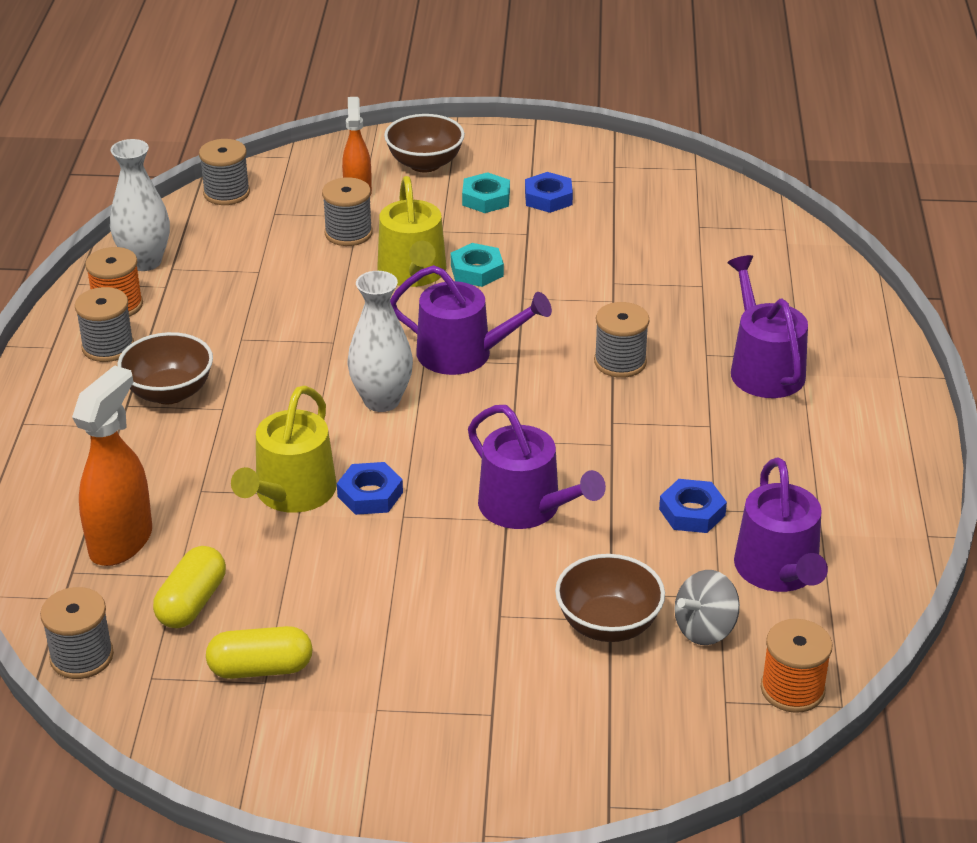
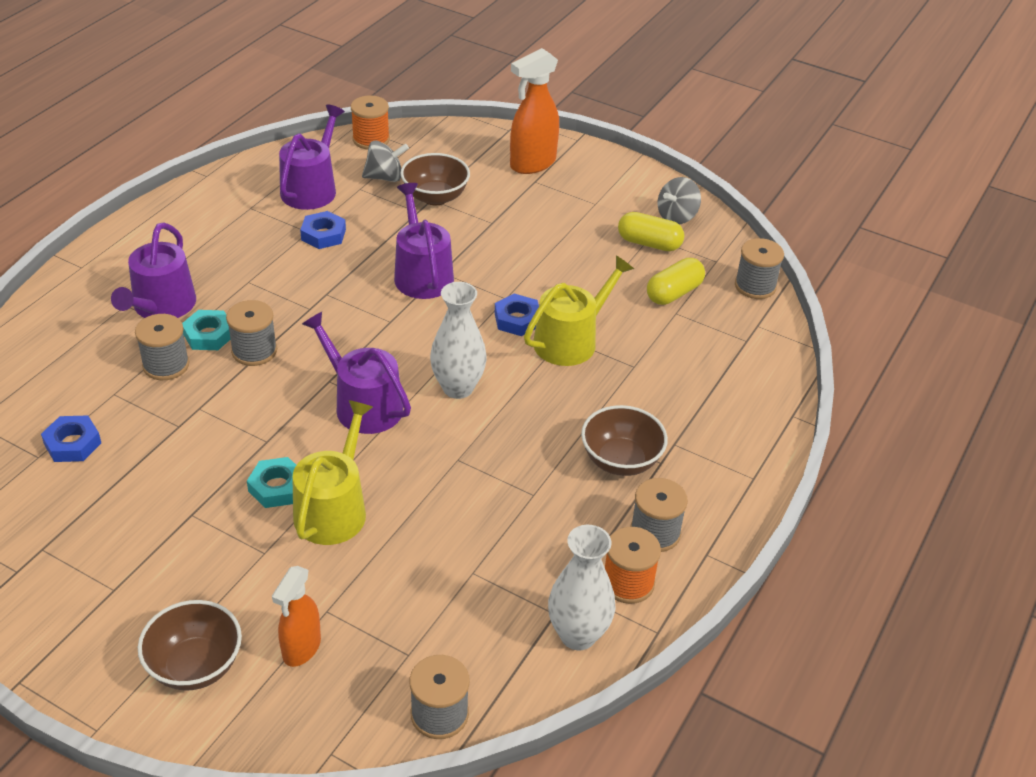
camera: 155 degrees left, 5 degrees up
(121, 542) = (705, 349): orange spray bottle -> orange spray bottle (532, 164)
(241, 735) = (677, 216): none -> grey spinning top
(348, 233) = (354, 588): grey spool -> grey spool (166, 365)
(486, 198) = (184, 579): turquoise nut -> turquoise nut (208, 335)
(548, 198) = (126, 553): blue nut -> blue nut (72, 443)

